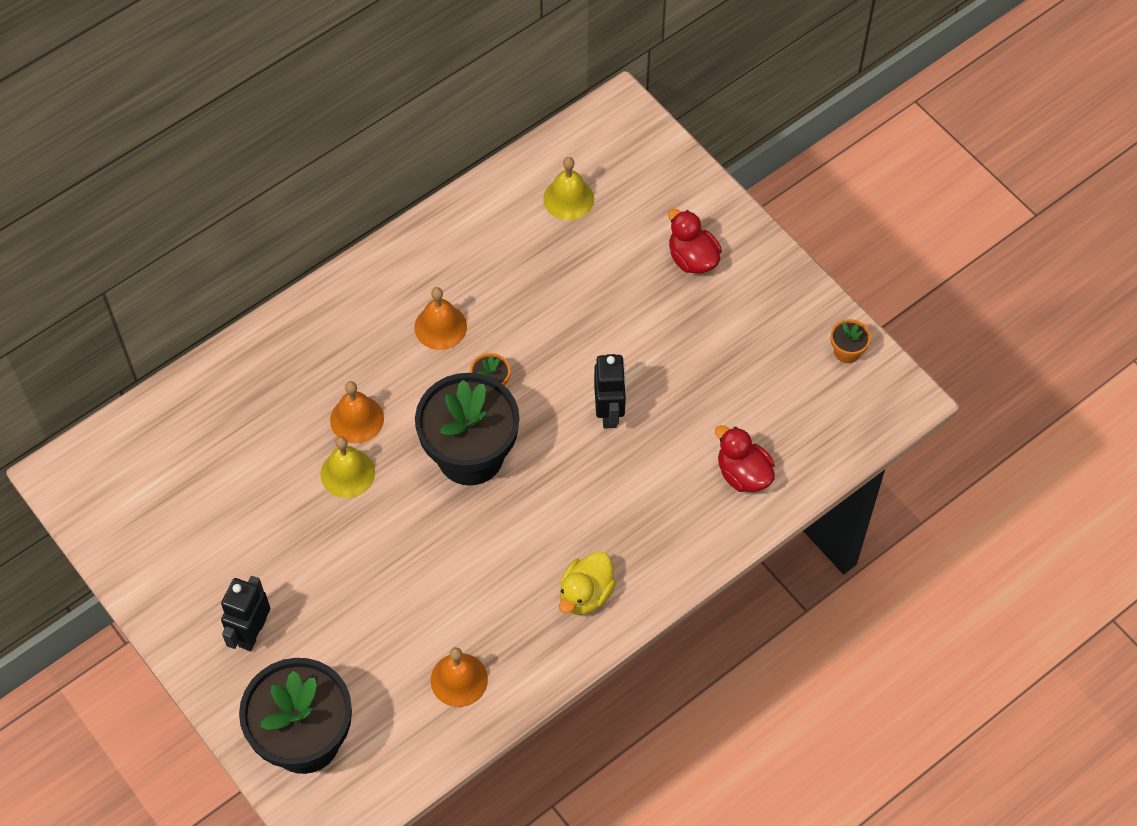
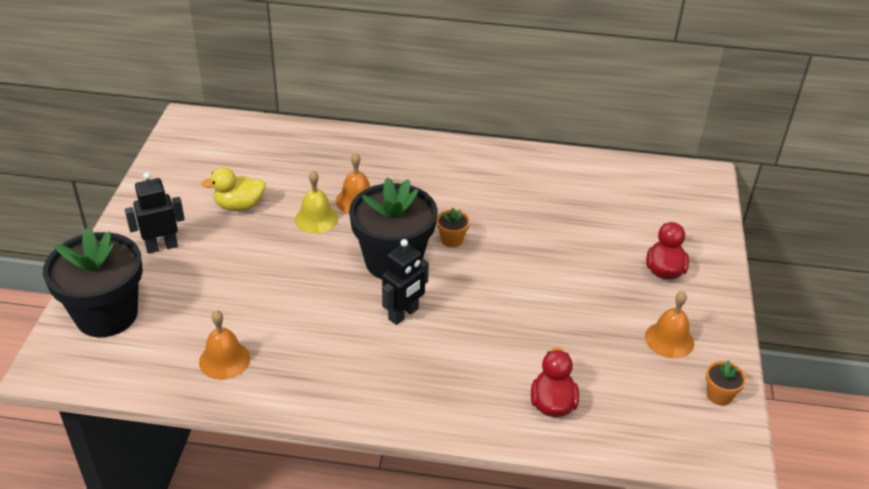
camera: 45 degrees right, 20 degrees down
(440, 327) = (461, 195): orange bell -> orange bell (669, 339)
(568, 199) = (618, 192): yellow bell -> none
(585, 594) = (359, 382): yellow duck -> yellow duck (239, 205)
(609, 412) = (505, 304): black robot -> black robot (403, 314)

